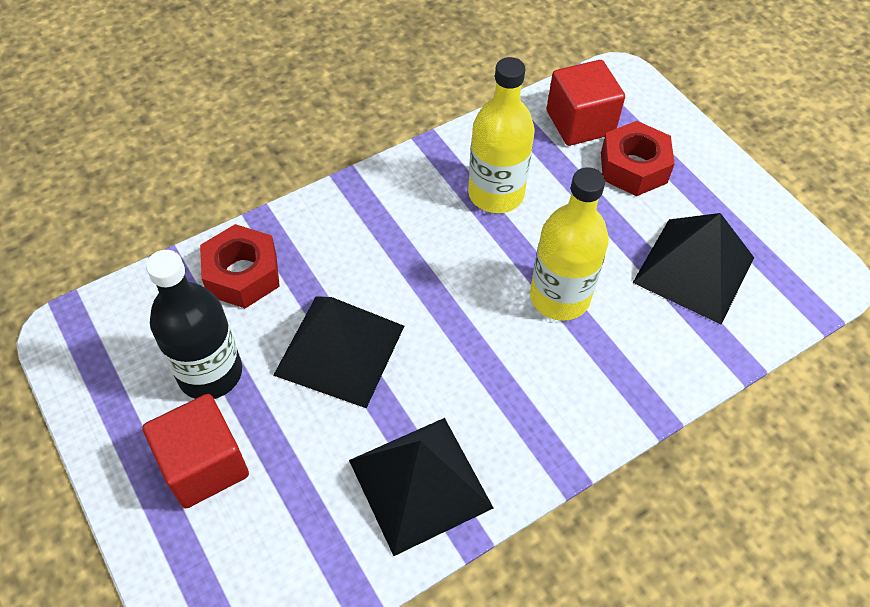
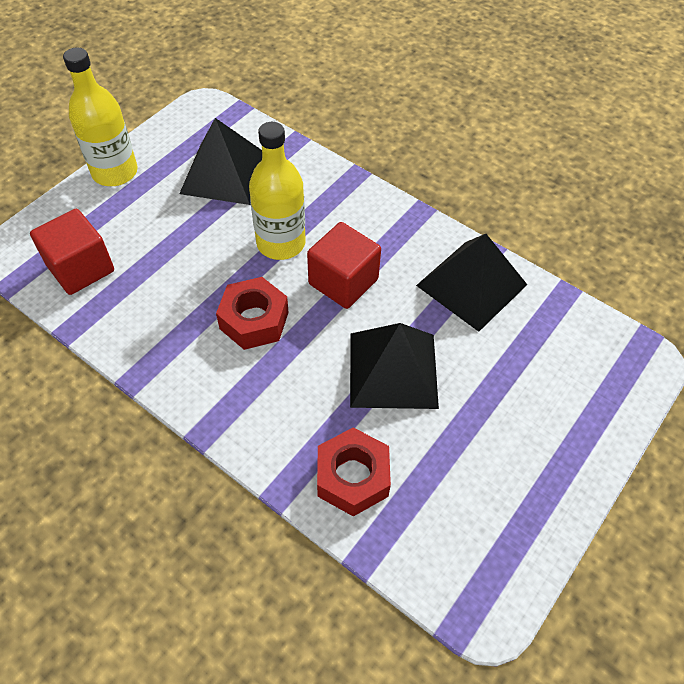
camera: 110 degrees left, 0 degrees up
(204, 465) = (535, 424): red cube -> red cube (343, 281)
(210, 373) = (460, 457): black bottle -> none
(496, 194) = (187, 308): yellow bottle -> yellow bottle (115, 172)
(633, 167) = (128, 223): red nut -> red nut (254, 320)

